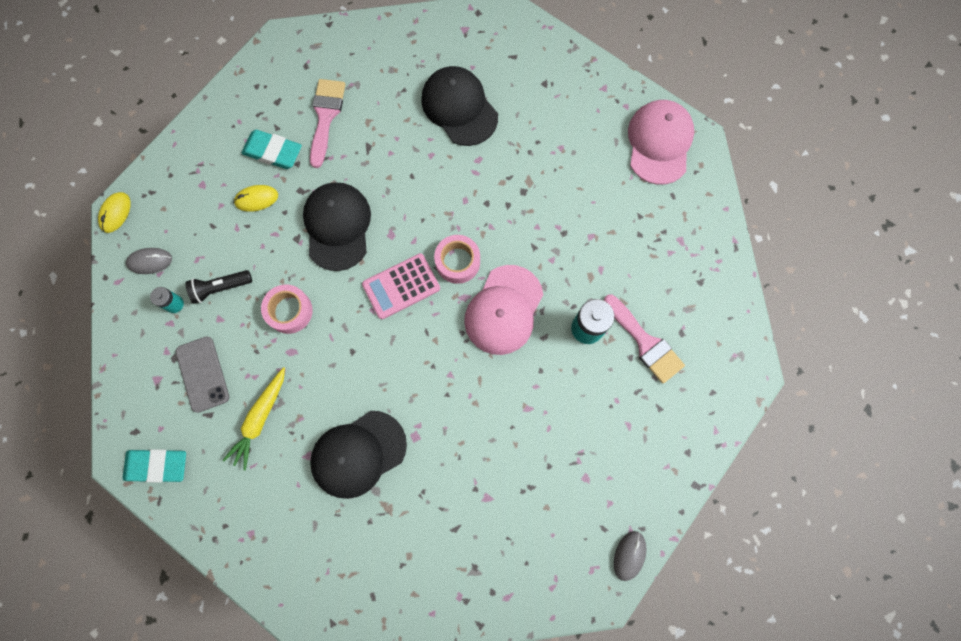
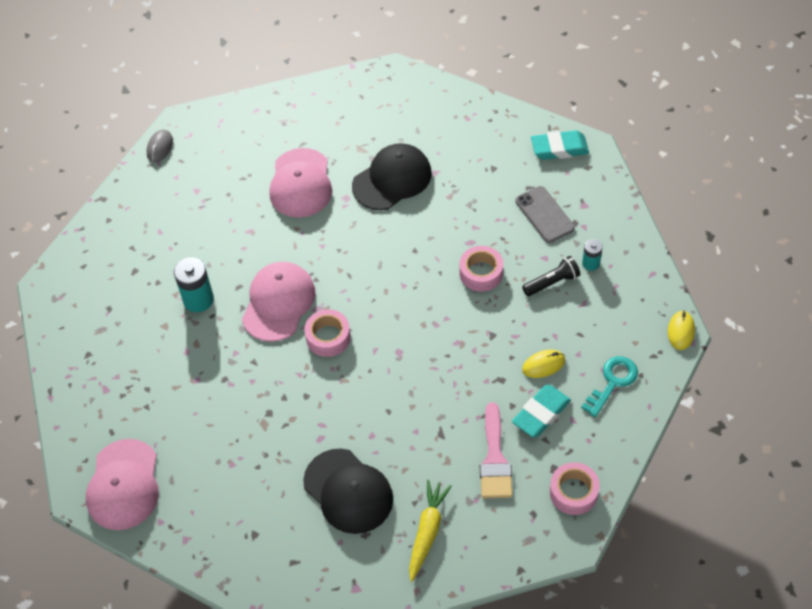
camera: 175 degrees right, 20 degrees down
(150, 261) = (628, 294): grey mouse -> none
(198, 172) = (612, 382): none -> turquoise key
(260, 419) = (483, 190): yellow carrot -> yellow carrot (427, 531)
(266, 78) = (573, 492): none -> pink tape
(273, 152) = (541, 413): turquoise eraser -> turquoise eraser turned 60 degrees counterclockwise
(337, 226) = (454, 351): black cap -> none
(401, 286) = (379, 308): pink calculator -> none
(464, 466) = (300, 183): none -> pink cap
(645, 342) = (143, 296): pink brush -> none

